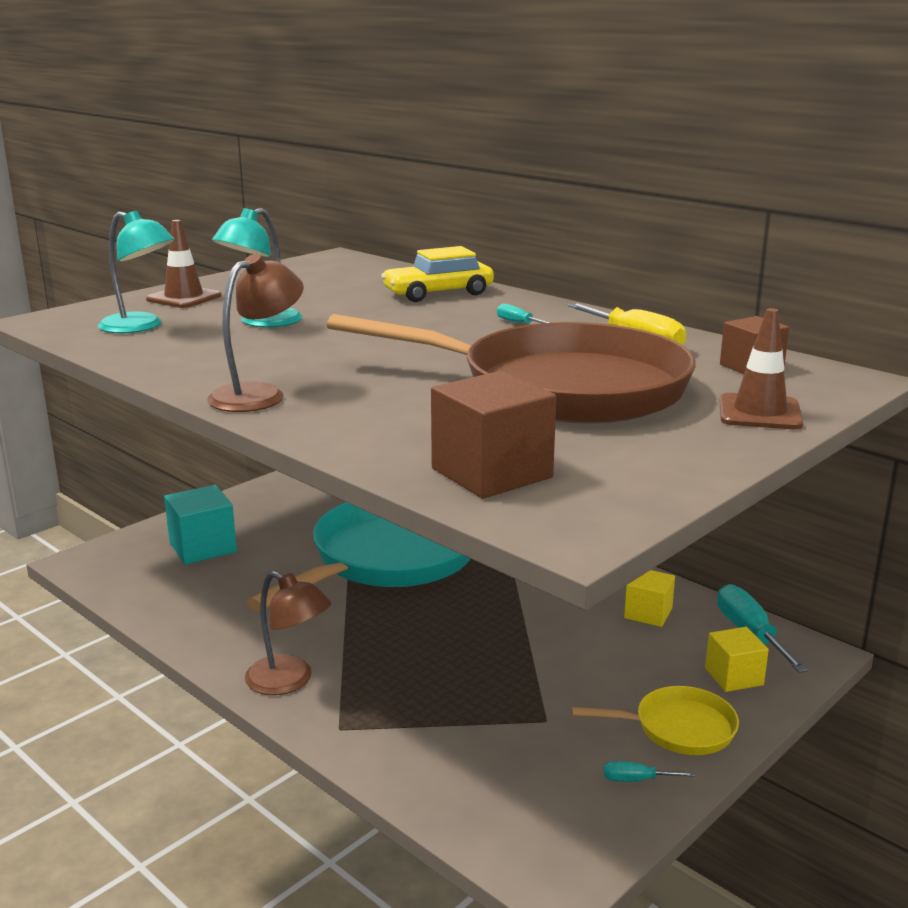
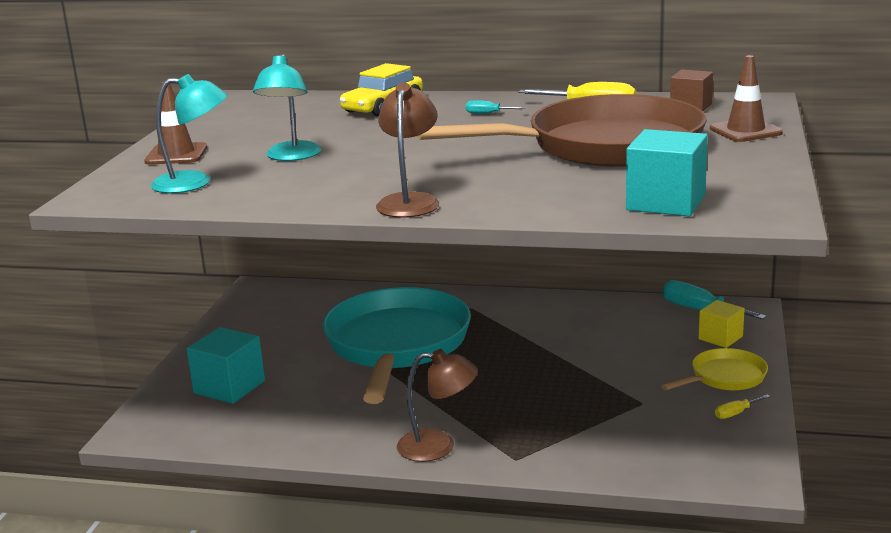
camera: 30 degrees left, 0 degrees up
(491, 473) = (666, 202): brown cube -> turquoise cube
(636, 780) = (736, 413): turquoise screwdriver -> yellow screwdriver
(648, 613) = (624, 319): yellow cube -> none

